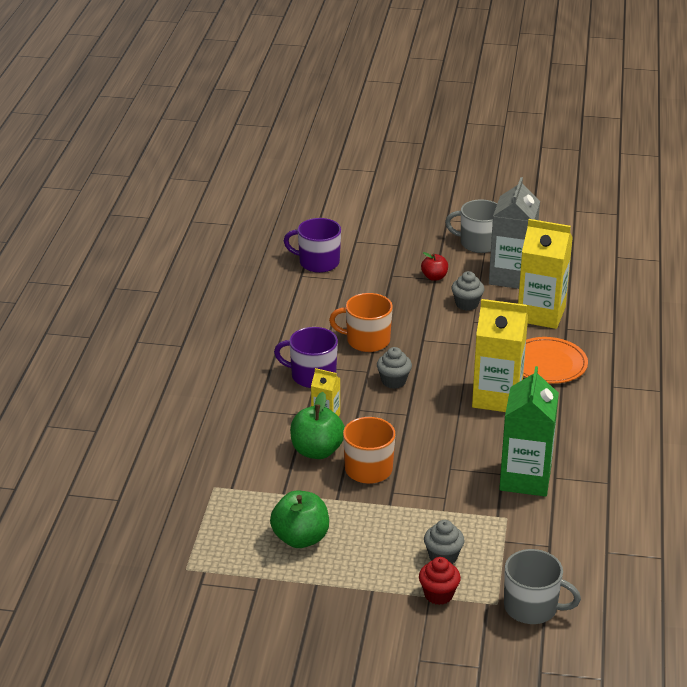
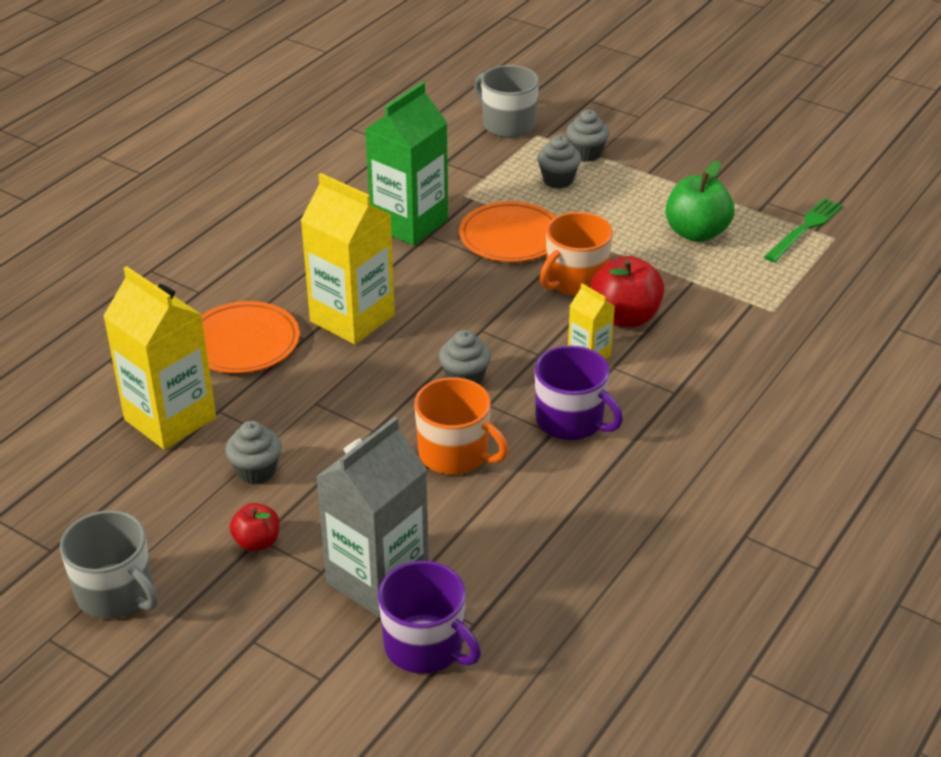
camera: 155 degrees left, 5 degrees up
(213, 570) = (804, 229): none -> green fork
(317, 451) = (625, 317): green apple -> red apple
(438, 594) = (586, 154): red cupcake -> grey cupcake
(441, 490) = (510, 237): none -> orange plate
(511, 277) = (139, 501): grey carton -> grey carton (377, 579)

